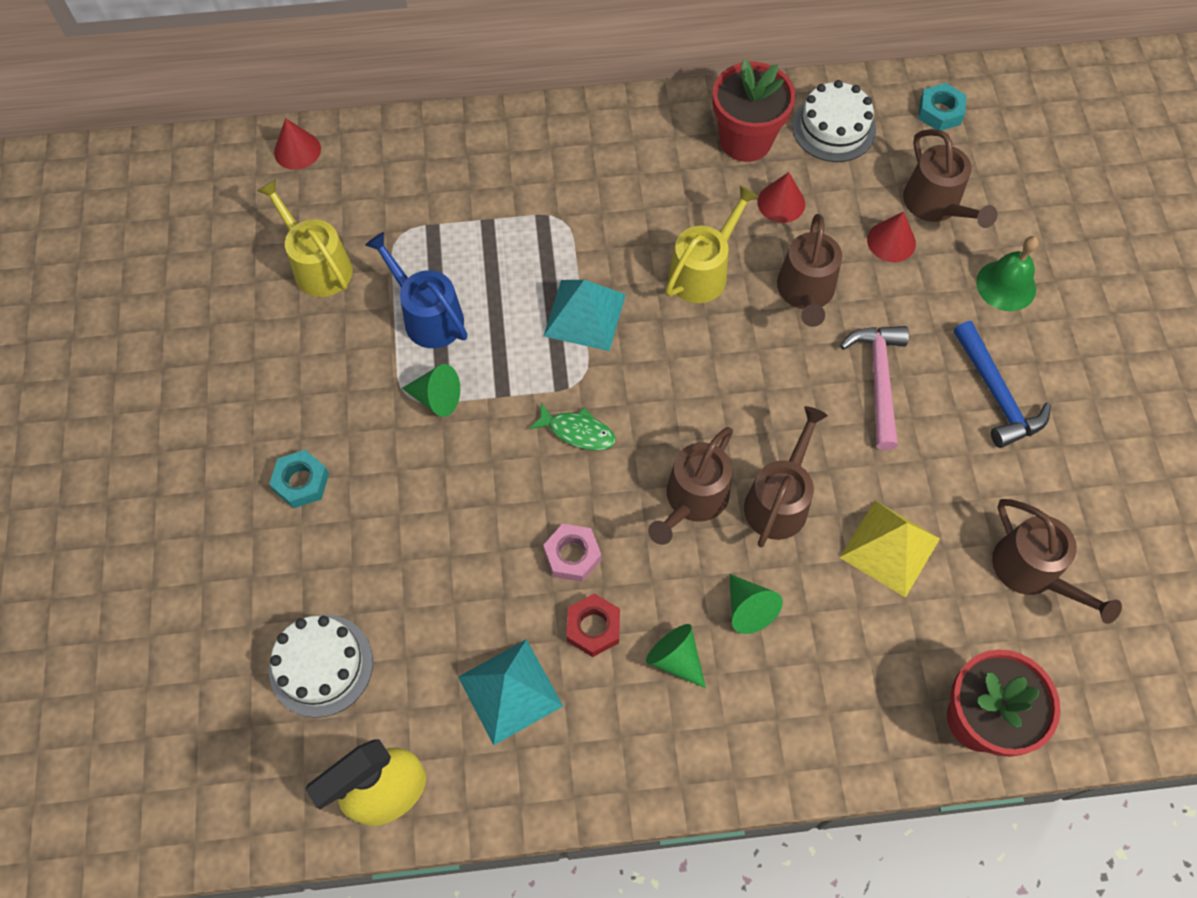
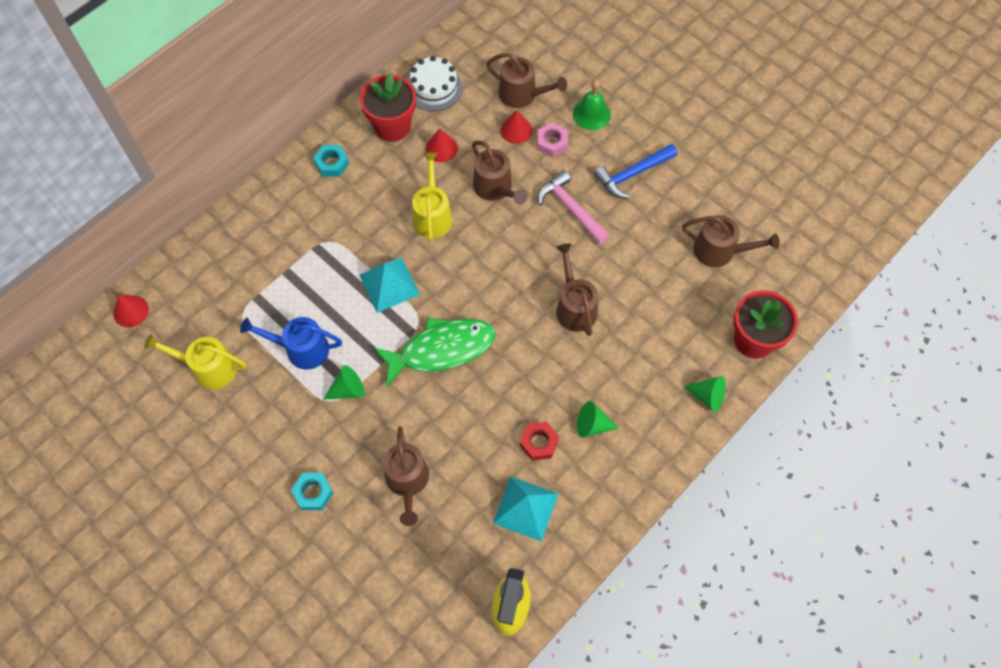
camera: 40 degrees left, 0 degrees up
(321, 665) = (415, 577): white cake -> none
(572, 555) = (496, 415): pink nut -> pink nut (552, 143)
(577, 432) = (441, 349): green fish -> green fish, size x2.06
(693, 499) = (532, 339): brown watering can -> brown watering can (407, 481)
(748, 609) = (606, 373): green cone -> green cone (707, 396)
(889, 547) = (646, 289): yellow pyramid -> none
(940, 112) = (482, 42): turquoise nut -> turquoise nut (332, 163)
(996, 394) = (632, 174): blue hammer -> blue hammer turned 120 degrees clockwise

